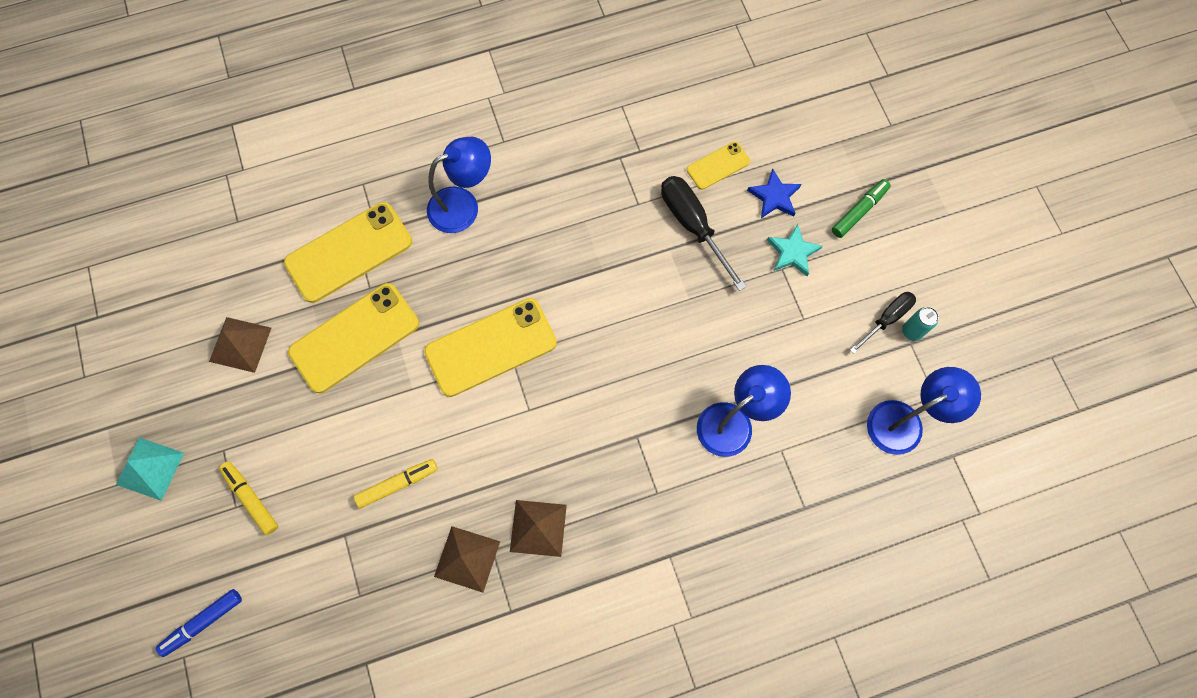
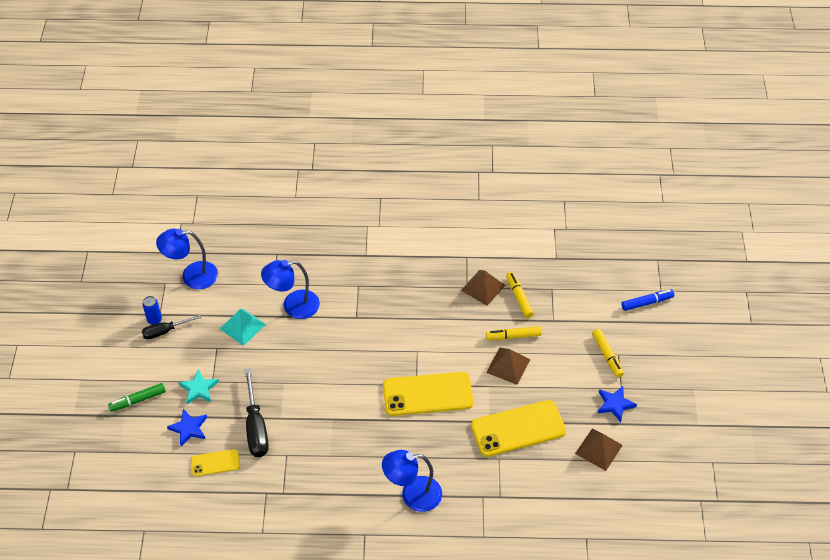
camera: 160 degrees left, 20 degrees down
(150, 468) = (671, 392): turquoise pyramid -> turquoise pyramid (242, 326)
(228, 420) = (615, 404): none -> blue star
(349, 252) = (507, 487): yellow phone -> none
(406, 559) = (519, 297): none -> yellow marker
(538, 528) = (435, 290): brown pyramid -> brown pyramid (508, 366)
(911, 331) = (154, 320): turquoise can -> blue can

